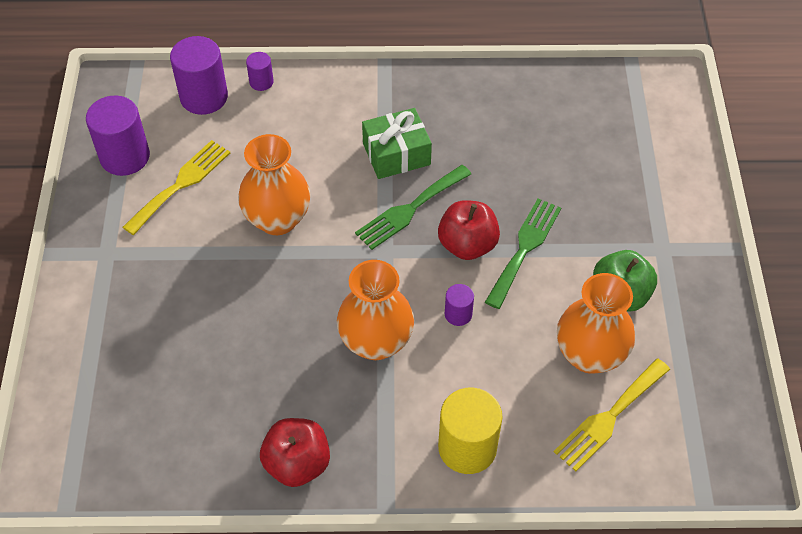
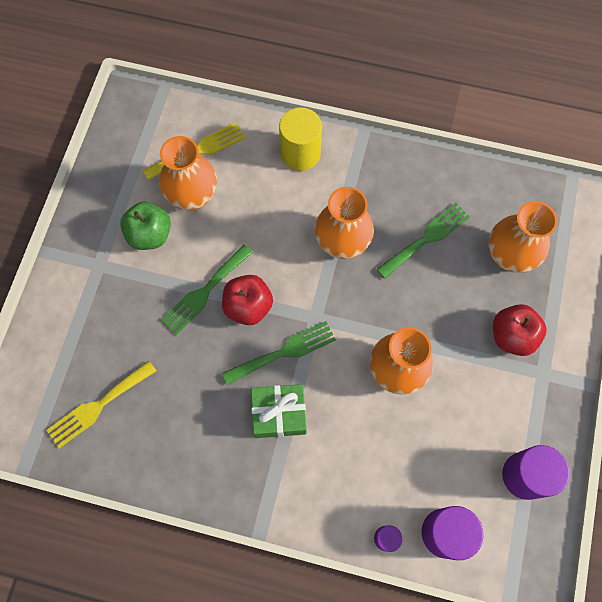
camera: 165 degrees left, 15 degrees up
(153, 376) = (509, 255): none -> orange vase
(181, 184) = (475, 430): yellow fork -> yellow fork (98, 406)
(267, 372) = (426, 238): none -> green fork
(297, 463) = (416, 170): red apple -> red apple (512, 336)
(458, 314) = (275, 249): purple cylinder -> none

